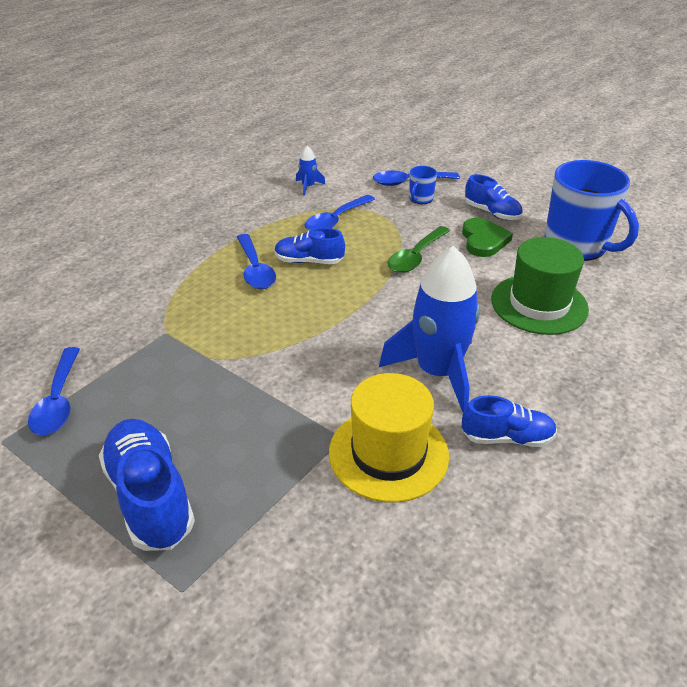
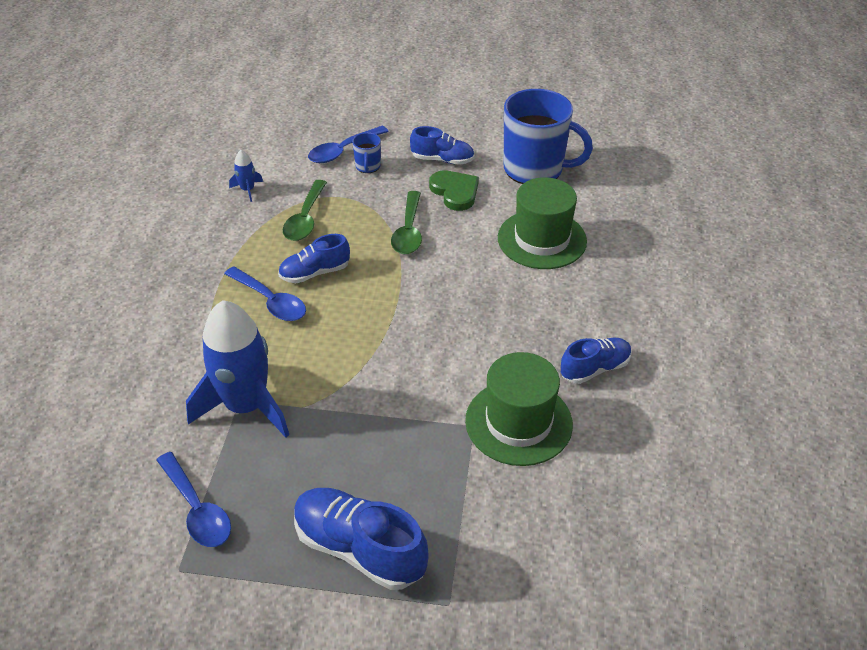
camera: 30 degrees left, 5 degrees up
(335, 220) = (305, 219): blue spoon -> green spoon
(388, 454) = (518, 422): yellow hat -> green hat
(437, 372) = (506, 336): blue rocket -> blue rocket (246, 406)

